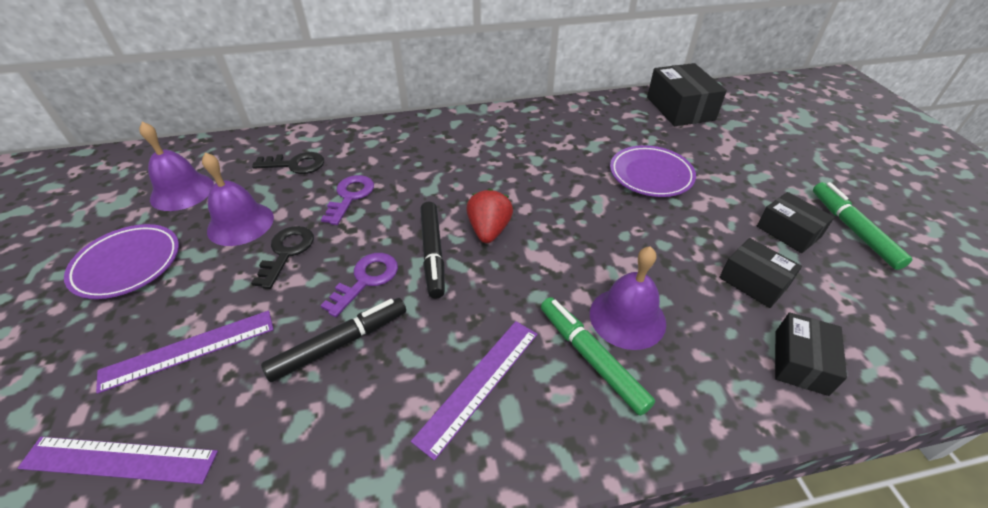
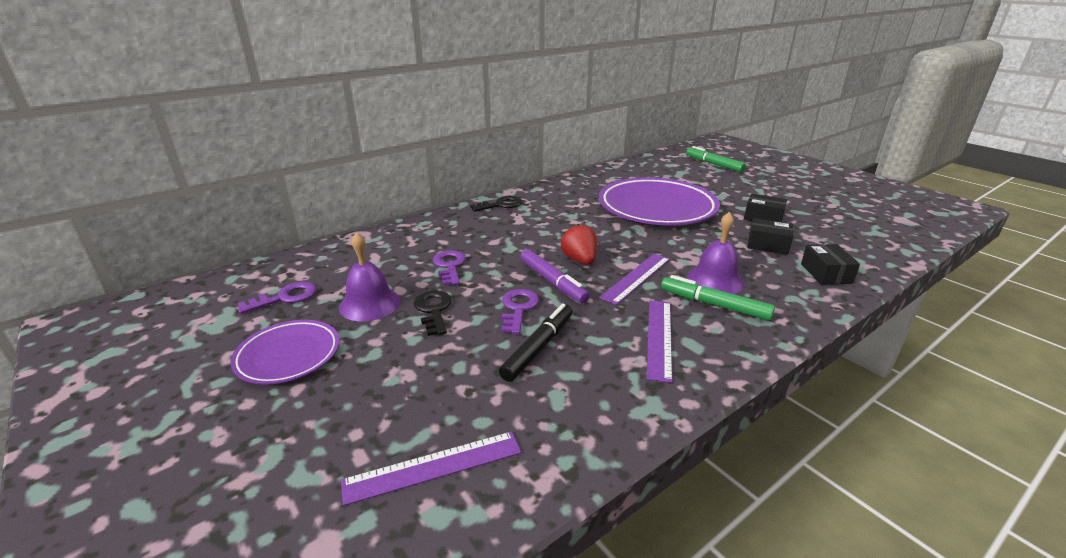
camera: 25 degrees left, 15 degrees down
(182, 191) = (285, 298): purple bell -> purple key
(189, 349) = (415, 387): purple ruler -> purple ruler (636, 277)
(295, 164) = (377, 258): black key -> black key (501, 205)
(433, 253) = (552, 282): black marker -> purple marker
(650, 175) = (656, 208): purple plate -> purple plate, size x1.86
(680, 108) = (640, 171): black box -> none
(853, 230) = (795, 209): green marker -> green marker (713, 164)

